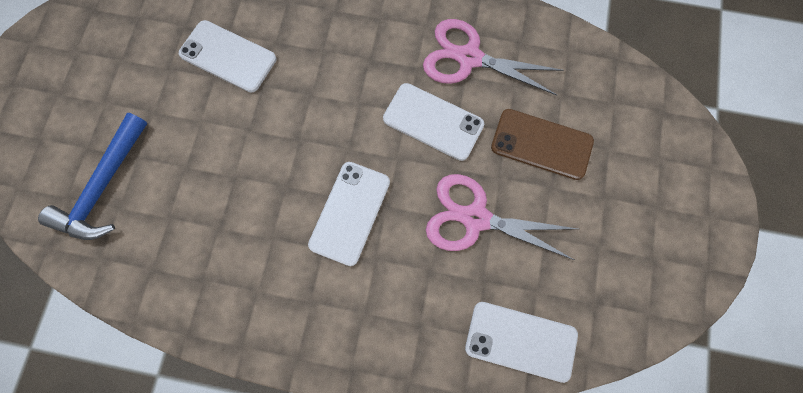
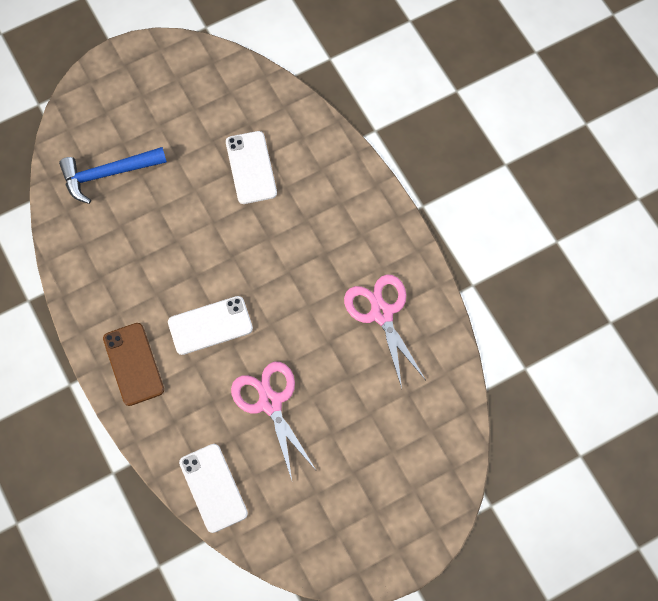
camera: 50 degrees right, 5 degrees down
(433, 122) = (314, 327): white phone -> none
(541, 144) = (358, 406): brown phone -> brown phone (133, 364)

